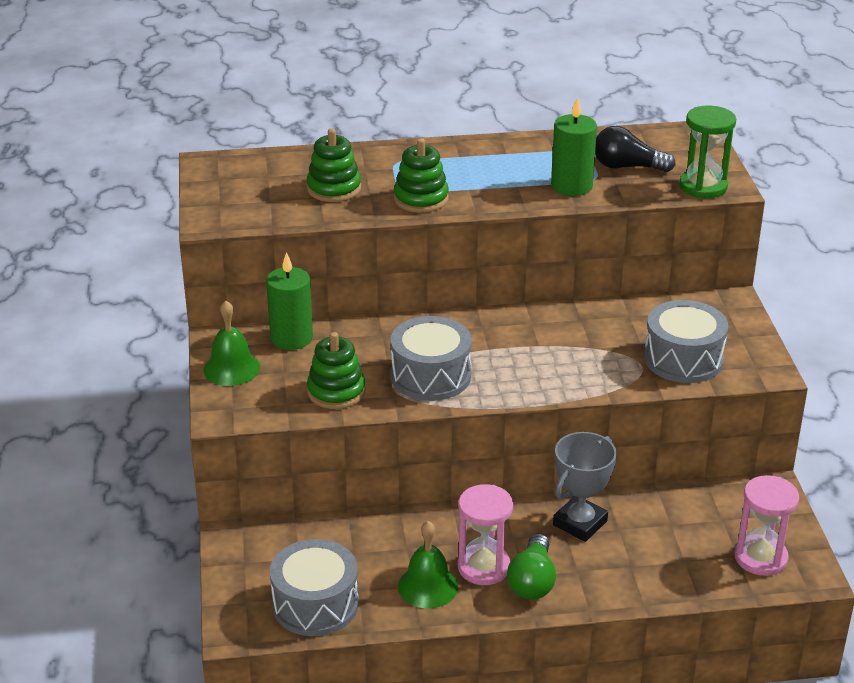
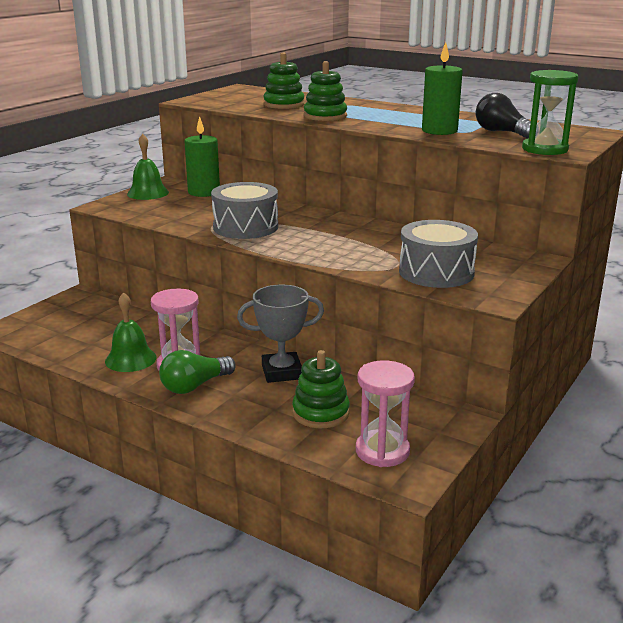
camera: 40 degrees right, 10 degrees down
(315, 604) = (58, 339): grey drum -> none
(336, 391) = (179, 216): green stacking toy -> green stacking toy (320, 413)

